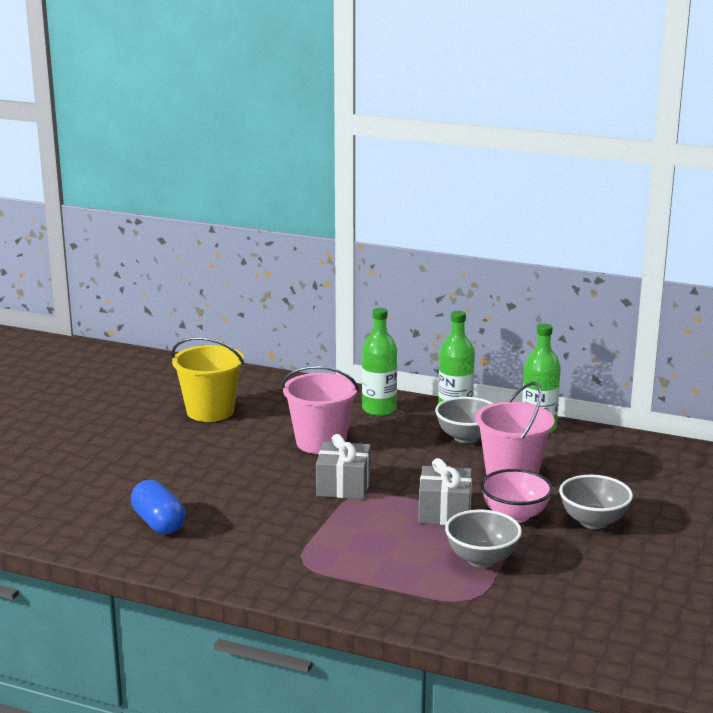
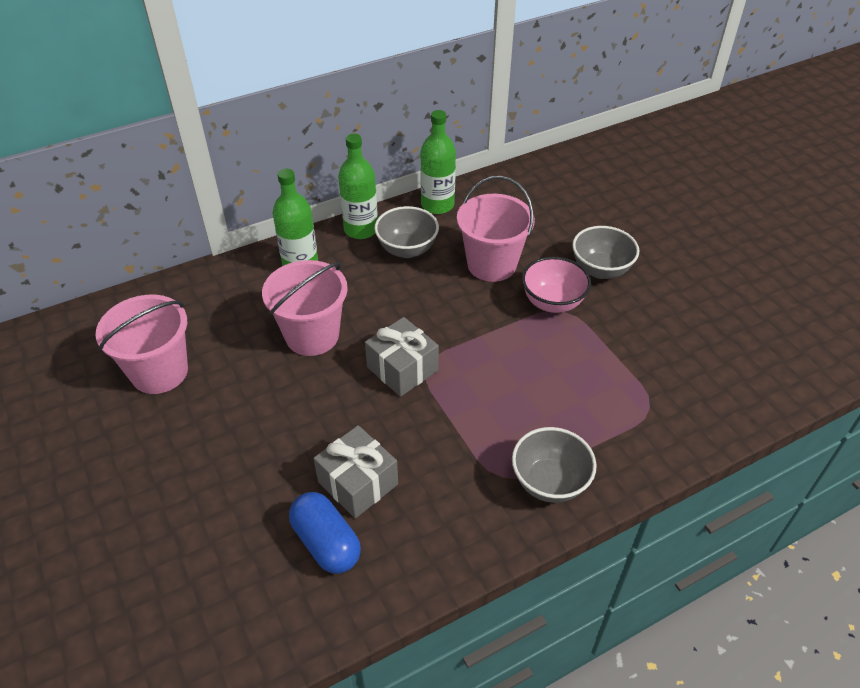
camera: 50 degrees left, 25 degrees up
(159, 523) = (326, 542): blue capsule -> blue capsule turned 45 degrees clockwise
(210, 411) = (159, 372): yellow bucket -> pink bucket
(444, 512) = (508, 336): grey gift -> grey gift (358, 483)
(482, 559) = (599, 362): grey bowl -> grey bowl (549, 482)

